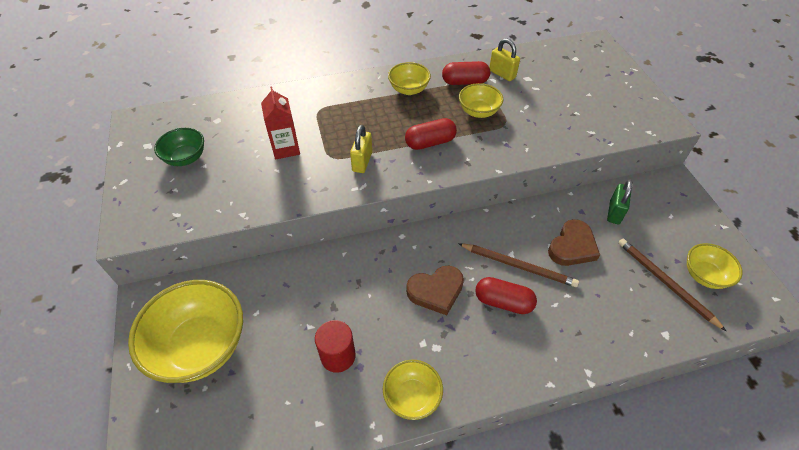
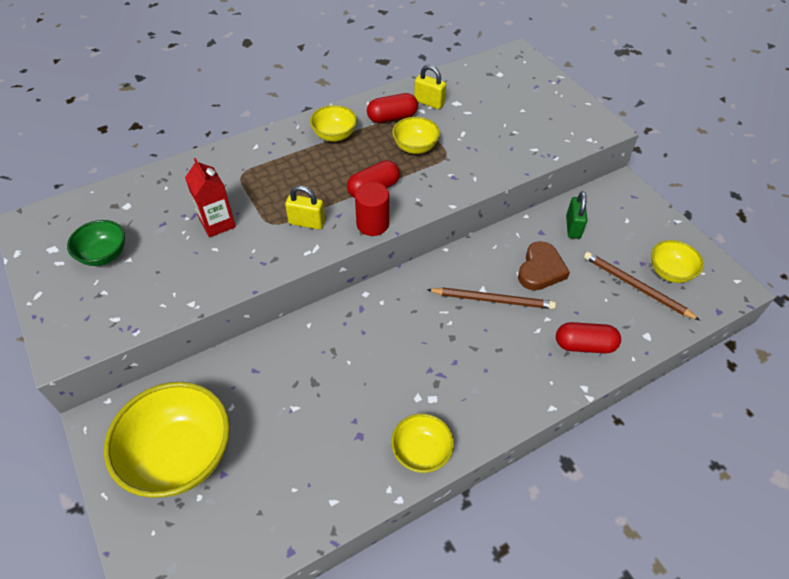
camera: 15 degrees left, 0 degrees up
(338, 356) = (333, 430): red cylinder -> red cylinder (372, 224)
(362, 162) = (307, 222): yellow padlock -> yellow padlock turned 75 degrees counterclockwise
(436, 291) = (417, 343): brown heart -> none
(503, 302) = (487, 339): red capsule -> red capsule (584, 345)

